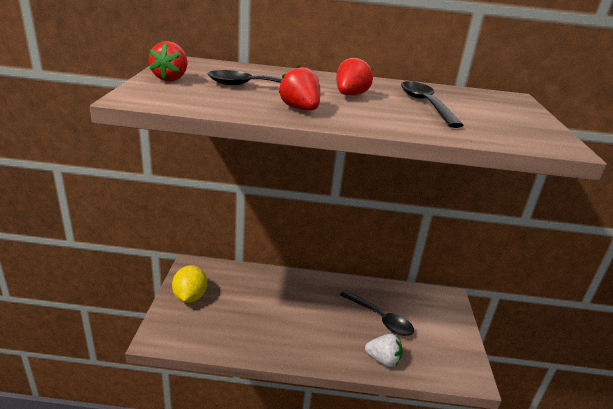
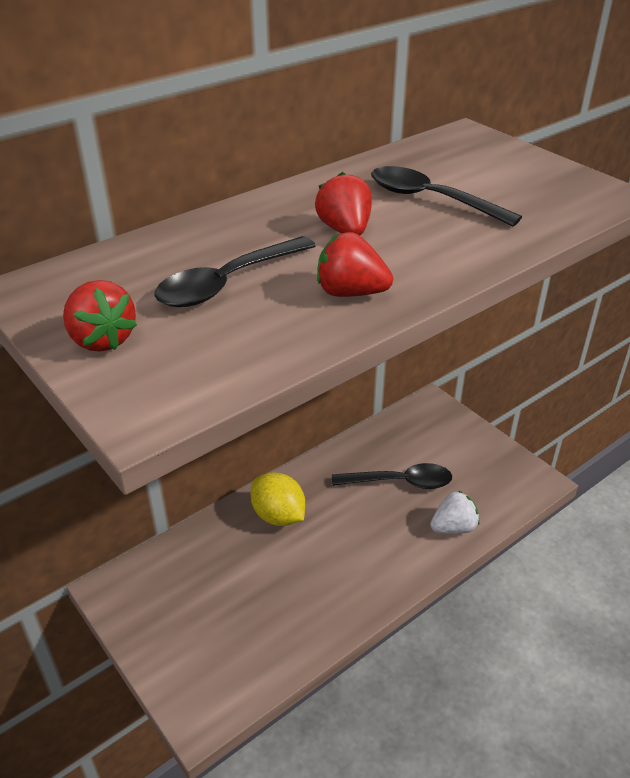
camera: 40 degrees left, 10 degrees up
(190, 297) = (167, 630): yellow lemon -> yellow lemon (278, 516)

